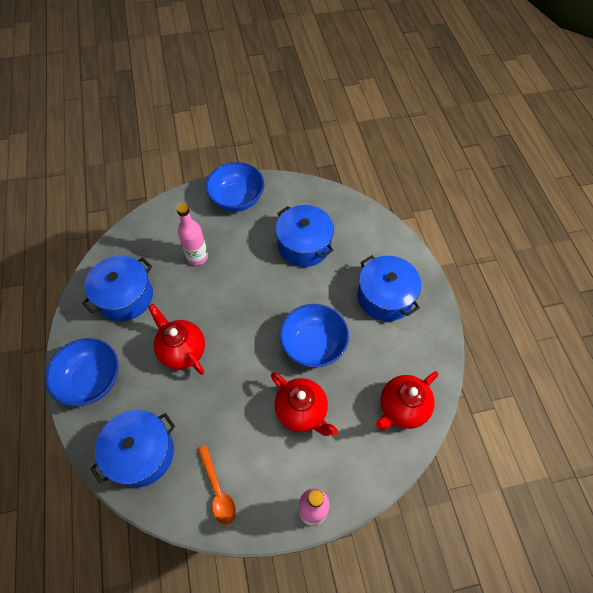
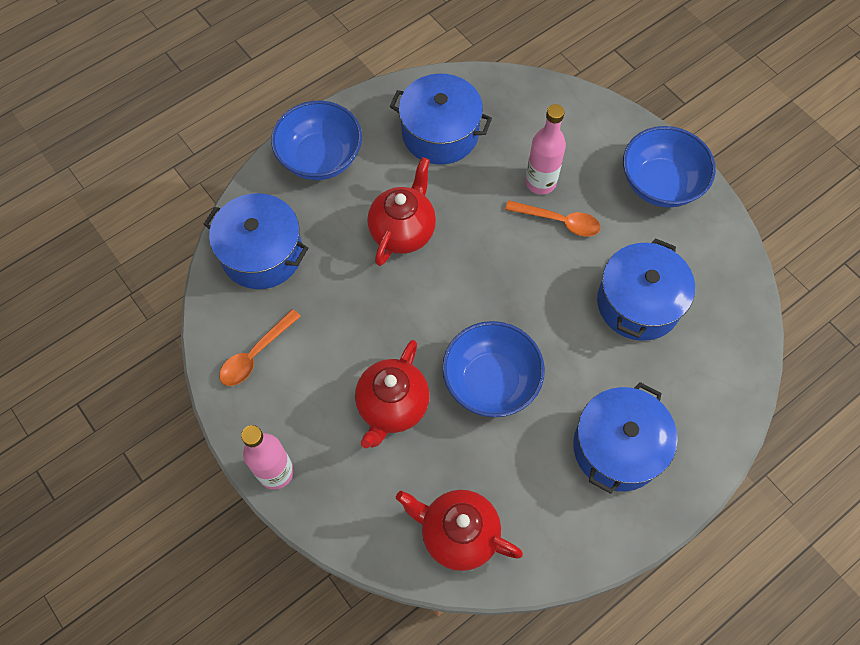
camera: 65 degrees right, 5 degrees up
(229, 260) = (559, 221): none -> orange spoon

